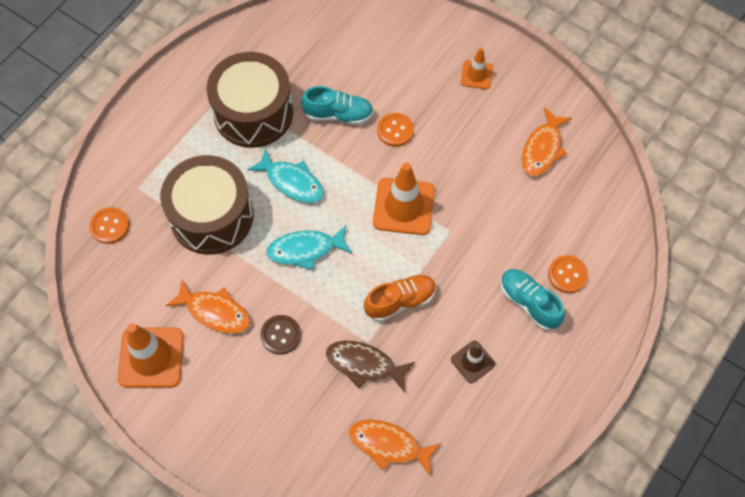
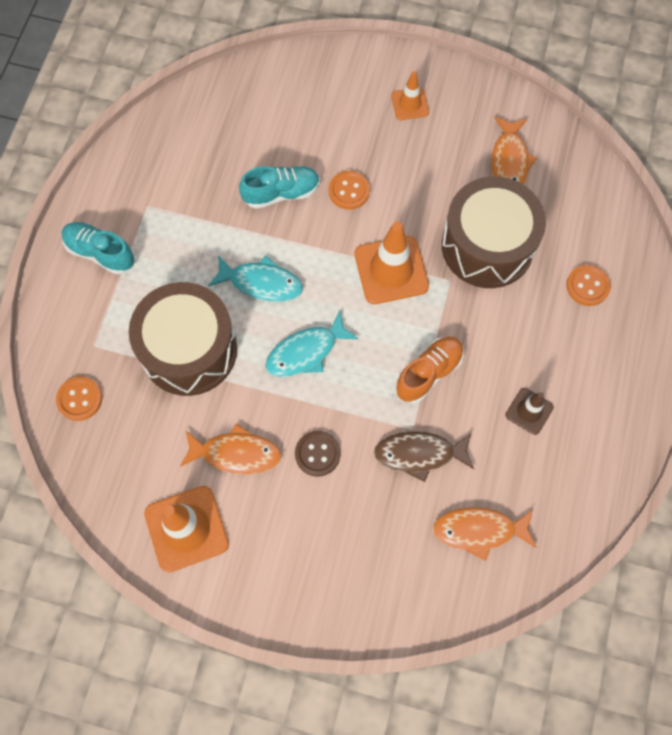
camera: 20 degrees left, 5 degrees up
(253, 113) = (188, 221): brown drum -> brown drum (487, 246)
(529, 303) = (561, 329): turquoise shoe -> turquoise shoe (100, 253)

